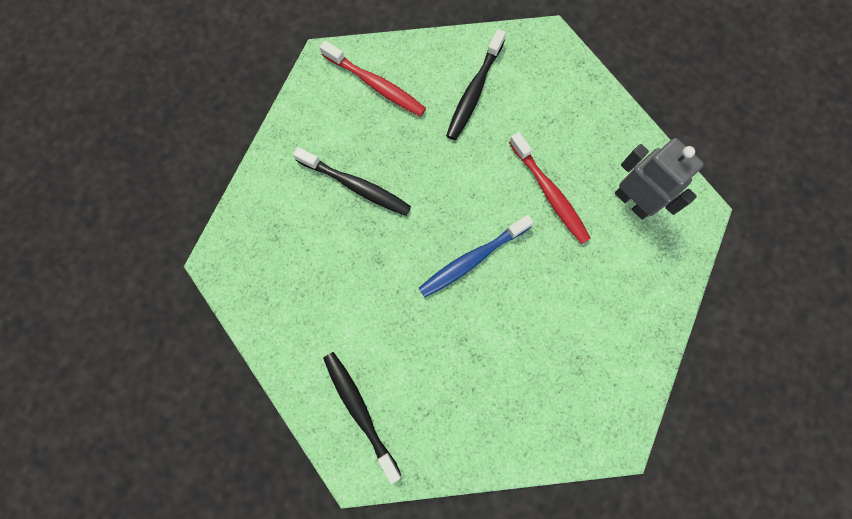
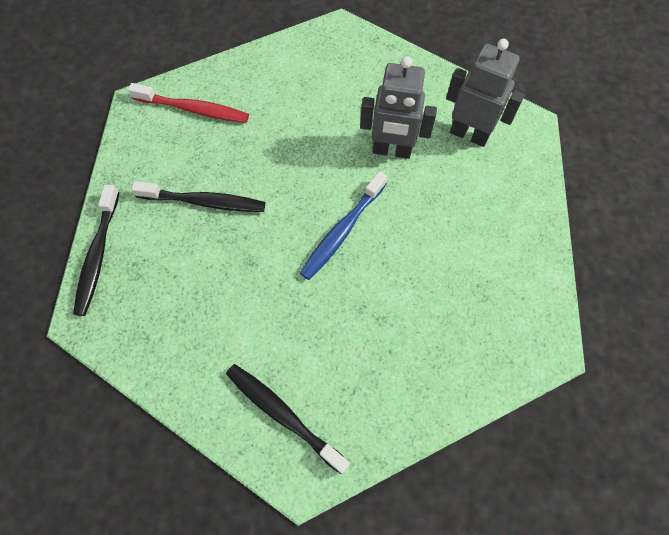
camera: 20 degrees left, 10 degrees down
(474, 91) = (288, 88): black toothbrush -> black toothbrush (98, 255)
(549, 193) = (391, 151): red toothbrush -> grey robot

